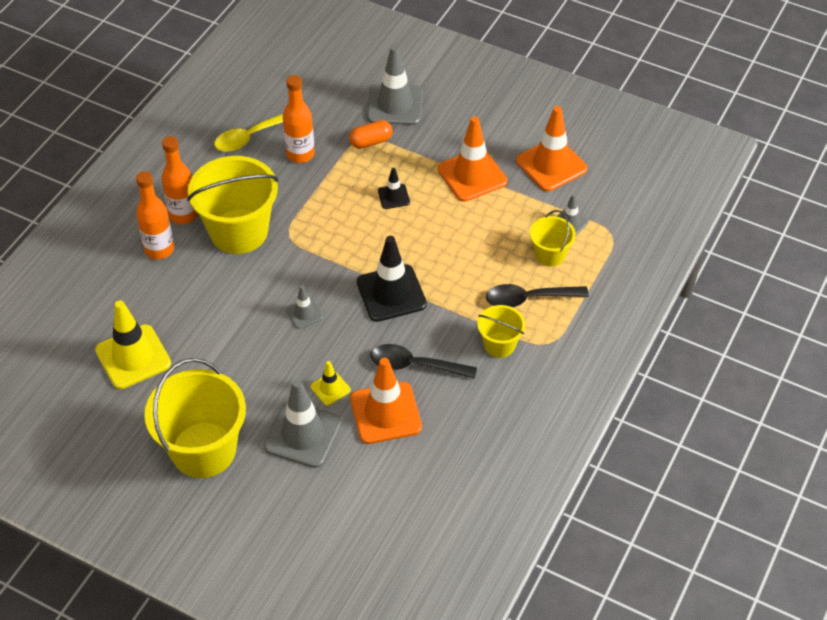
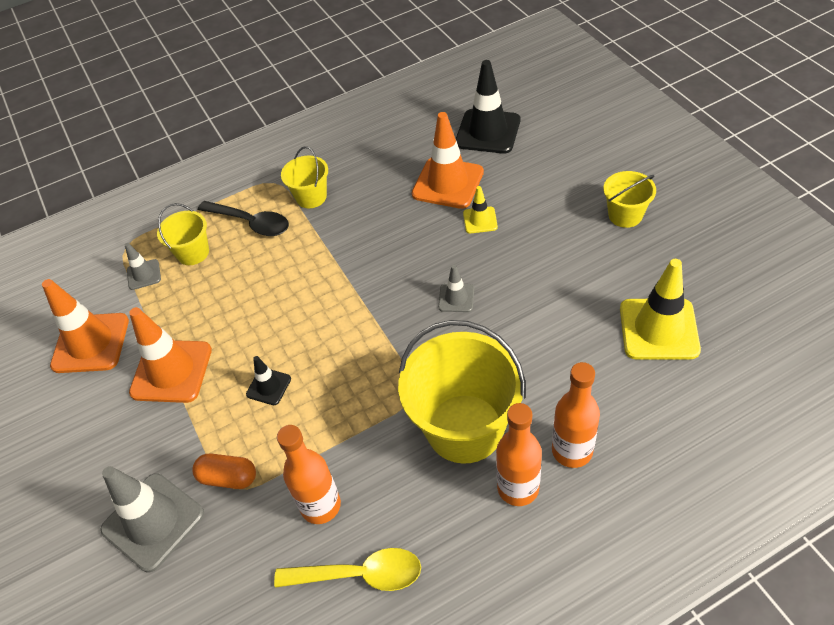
camera: 140 degrees left, 0 degrees up
(203, 450) = (625, 215): yellow bucket -> yellow bucket, size x0.51
(302, 434) = (529, 194): grey traffic cone -> none
(391, 293) = (360, 281): black traffic cone -> black traffic cone (488, 132)
(415, 365) = (393, 209): black spoon -> none

